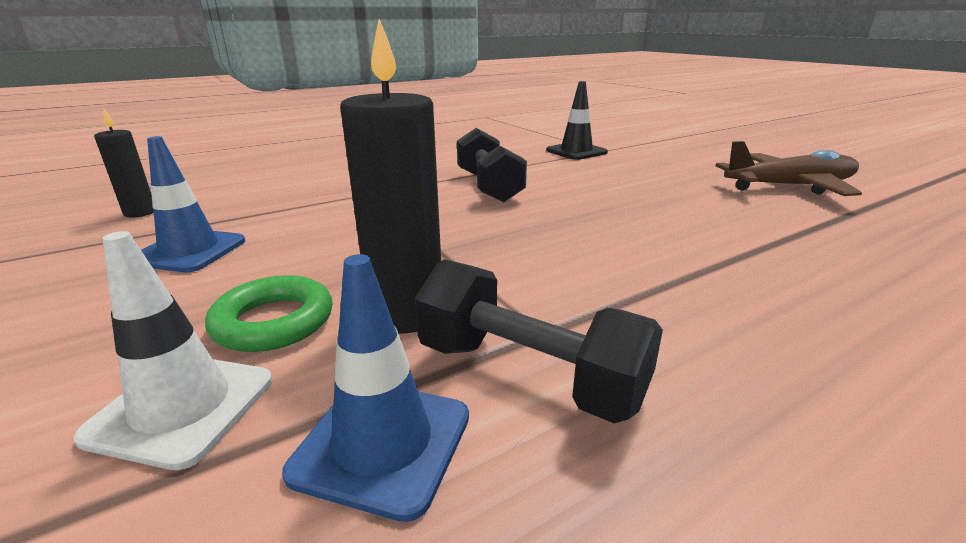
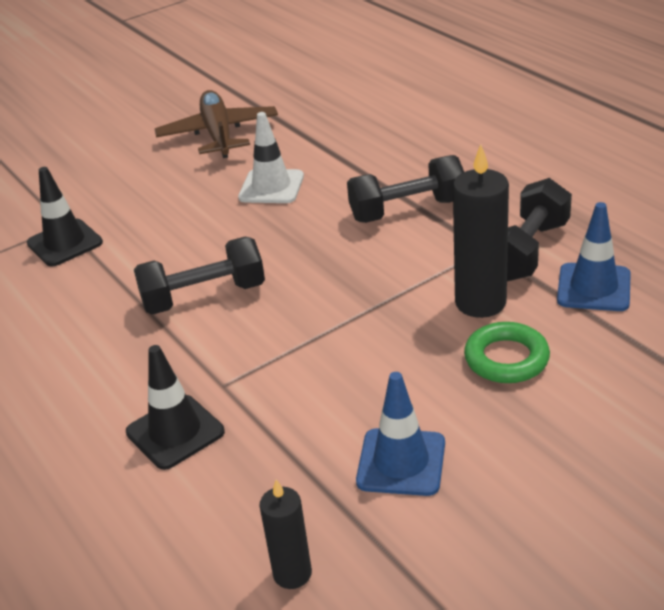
camera: 90 degrees left, 10 degrees up
(182, 408) = (598, 361): white traffic cone -> white traffic cone (271, 187)
(328, 183) = (175, 432): none -> black traffic cone
(650, 277) = (407, 210): none -> black dumbbell

